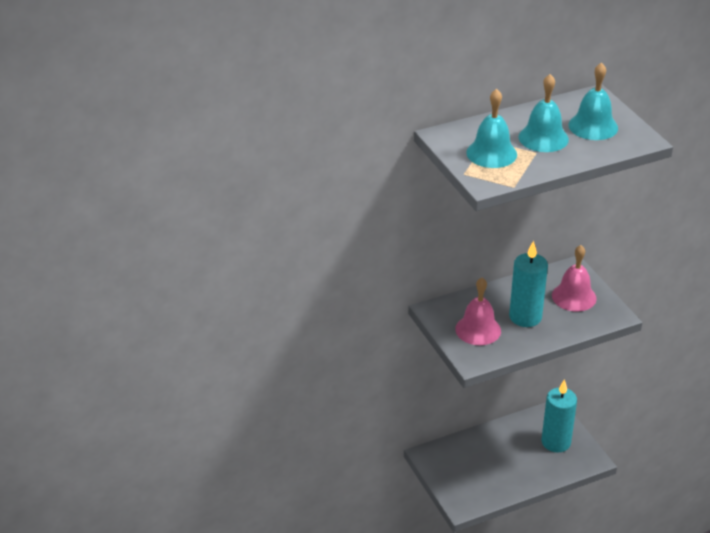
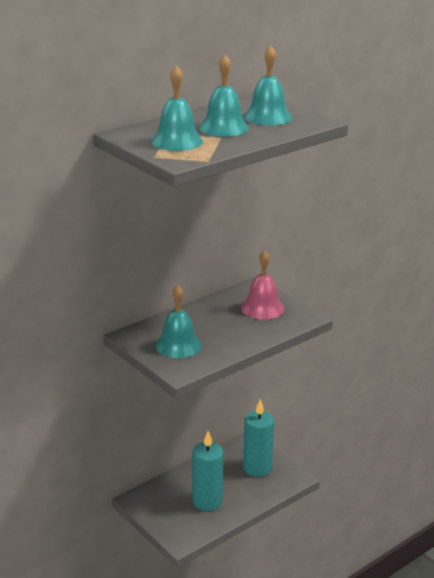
camera: 15 degrees left, 10 degrees down
(478, 330) = (178, 345): pink bell -> turquoise bell
(525, 317) = (221, 329): turquoise candle -> turquoise candle (207, 501)

